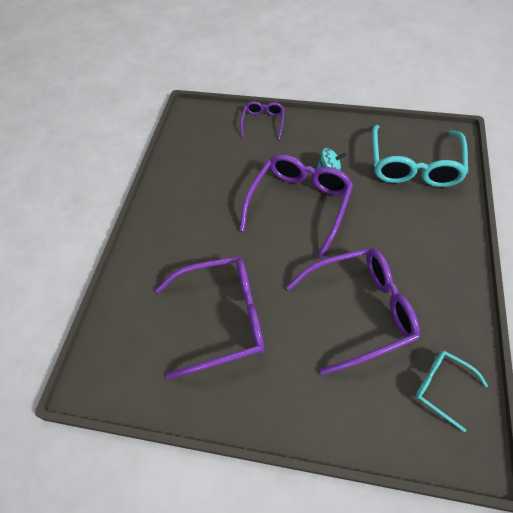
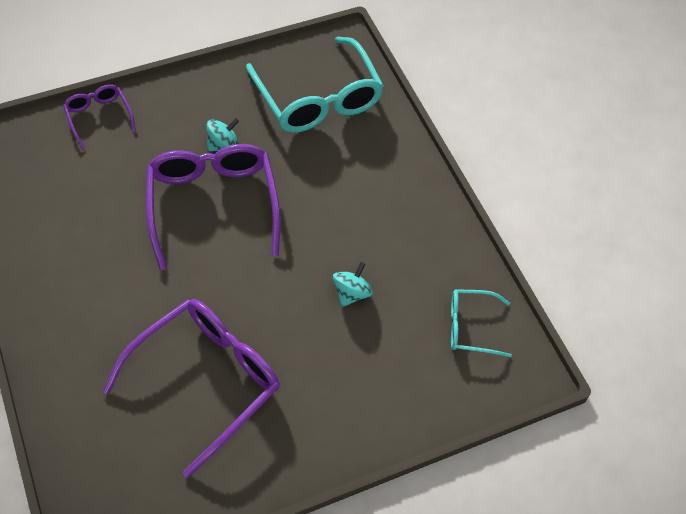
camera: 40 degrees left, 0 degrees up
(360, 311) = (351, 293): purple glasses -> turquoise spinning top

